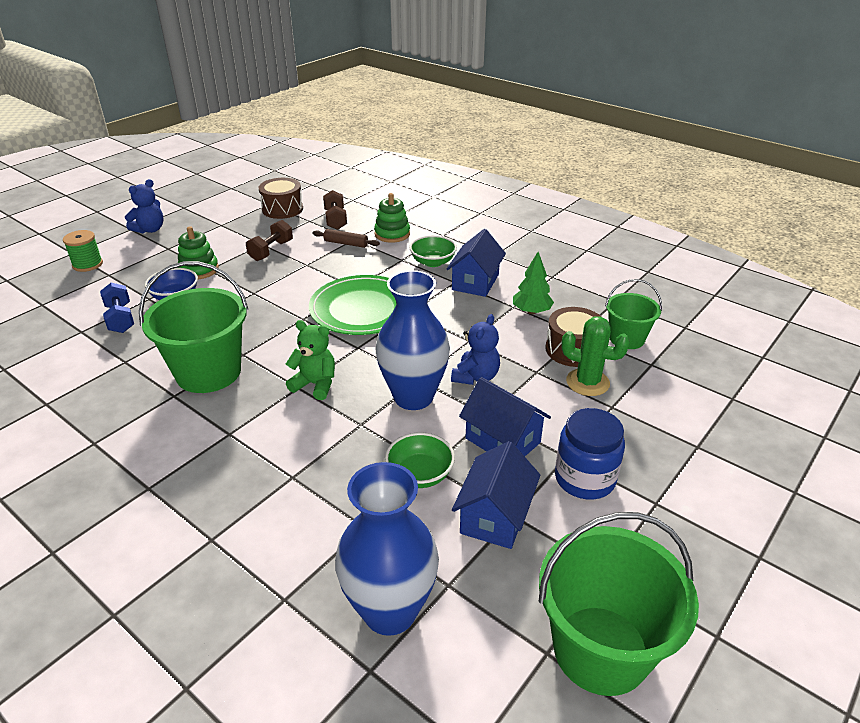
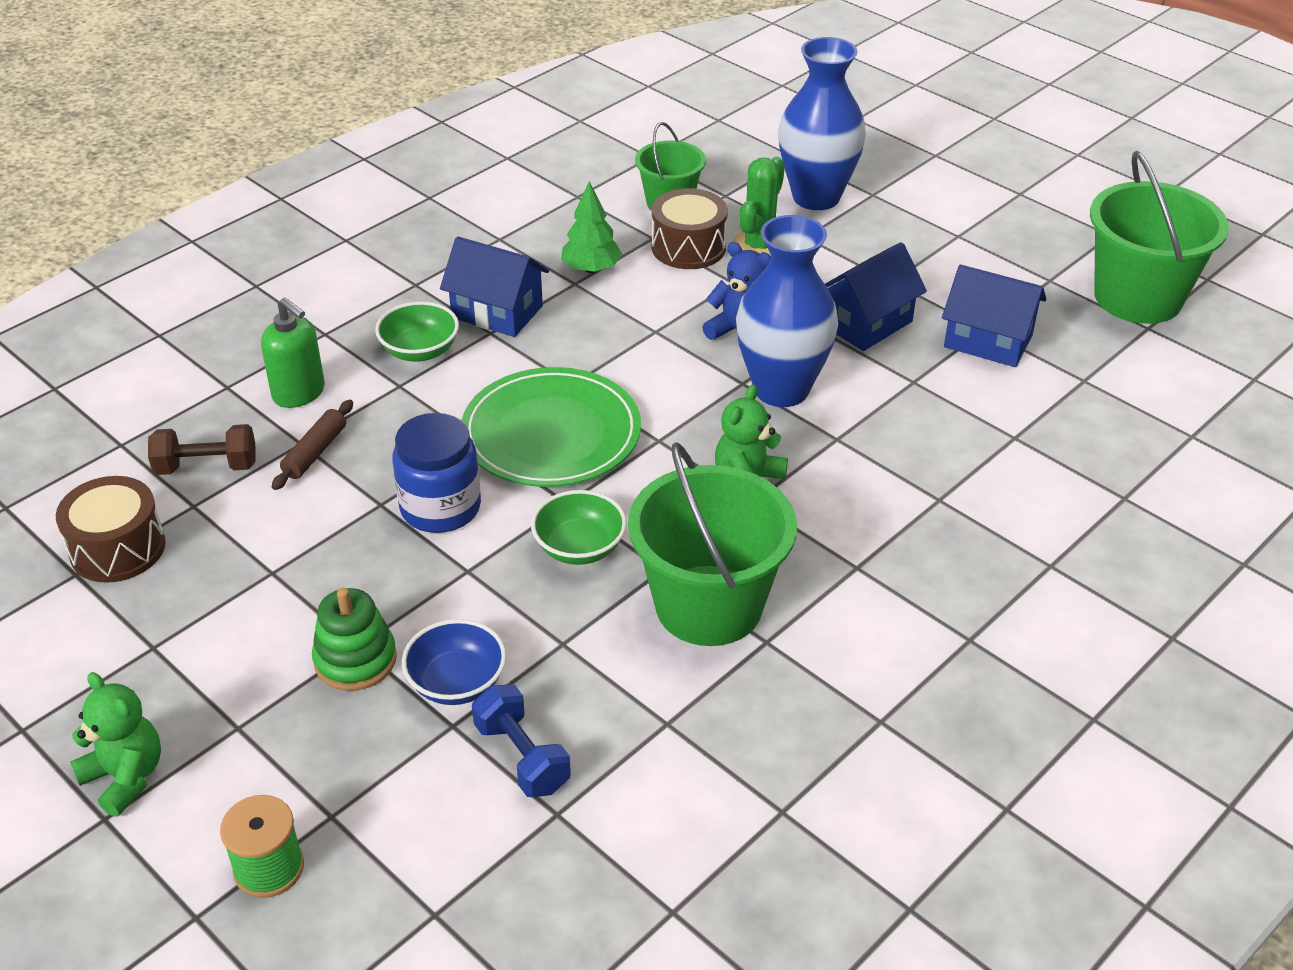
camera: 85 degrees left, 5 degrees up
(120, 319) = (522, 757): blue dumbbell -> blue dumbbell turned 75 degrees clockwise
(150, 230) = (125, 777): blue teddy bear -> green teddy bear
(271, 251) = (309, 555): brown dumbbell -> none
(390, 611) = (1123, 421): blue vase -> blue vase (816, 197)
(392, 234) = (299, 393): green stacking toy -> green soap dispenser
(420, 474) = (928, 391): green bowl -> green bowl (579, 547)
(584, 478) = (926, 274): blue jar -> blue jar (440, 508)

